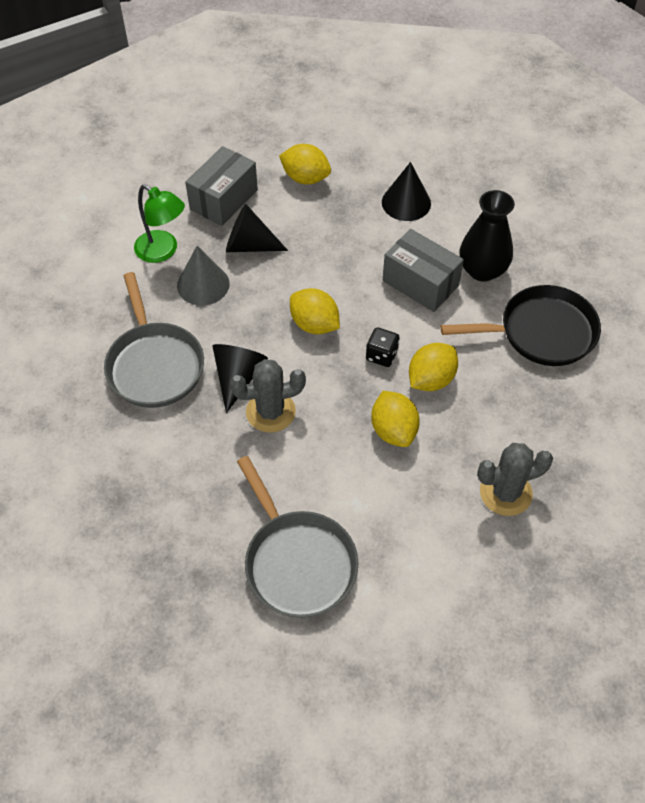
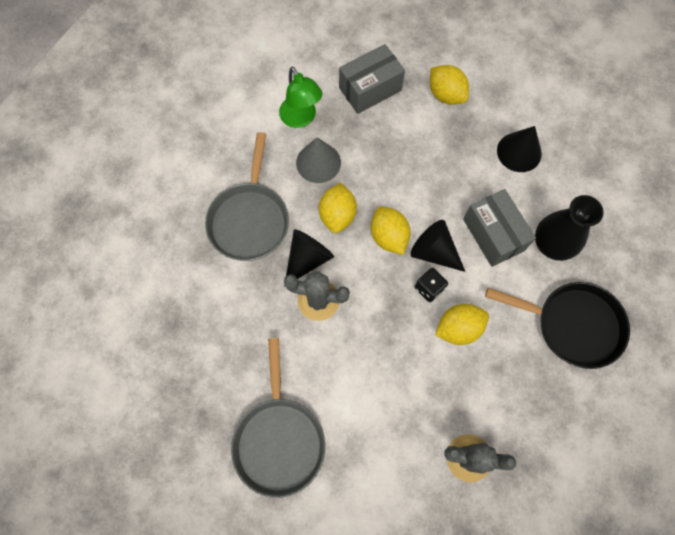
camera: 25 degrees right, 15 degrees up
(249, 245) = (371, 141): black cone -> black cone (434, 252)
(393, 430) = (406, 360): yellow lemon -> yellow lemon (337, 215)

